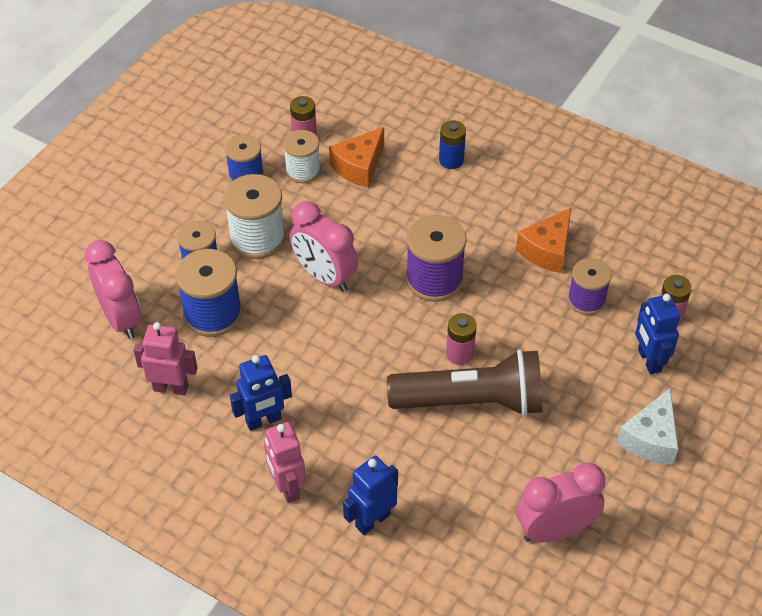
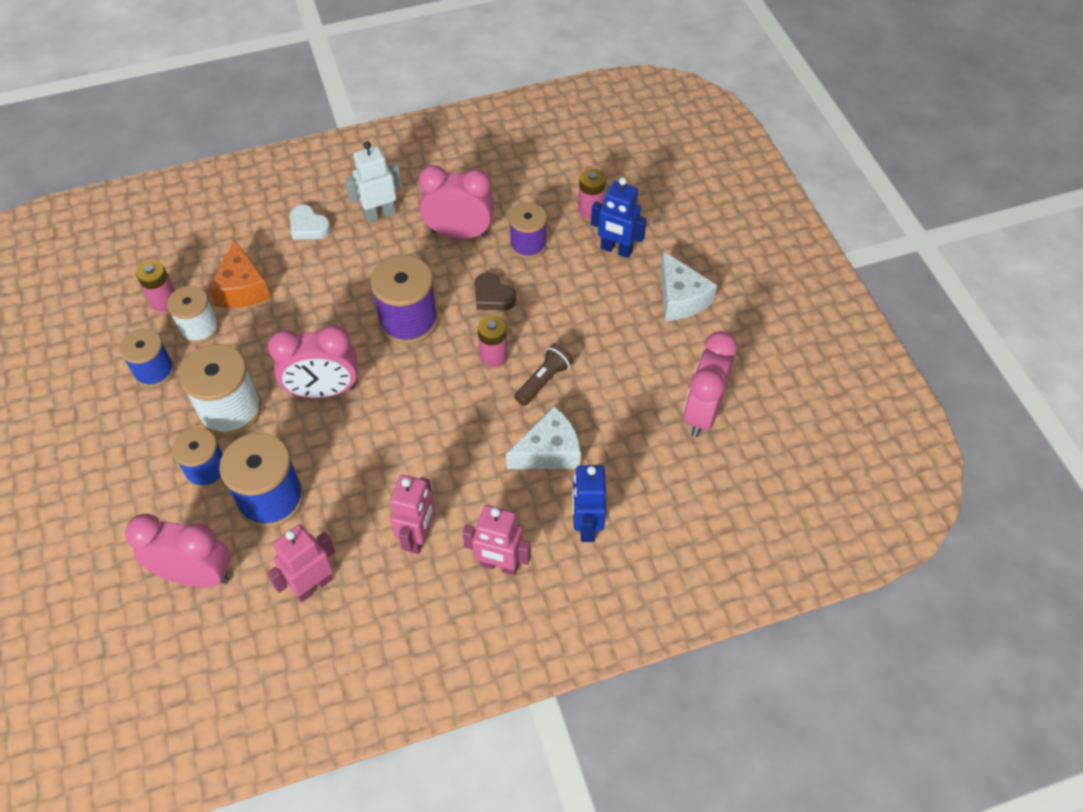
camera: 50 degrees left, 5 degrees up
(263, 421) = (419, 537): blue robot -> pink robot
(412, 450) = (549, 452): none -> white cheese
(451, 160) = (308, 226): blue battery -> white heart
(472, 401) = (544, 380): brown flashlight -> brown flashlight, size x0.46
(509, 190) = (379, 214): none -> white robot
(513, 313) = (493, 296): none -> brown heart
(547, 250) = (459, 233): orange cheese -> pink clock

